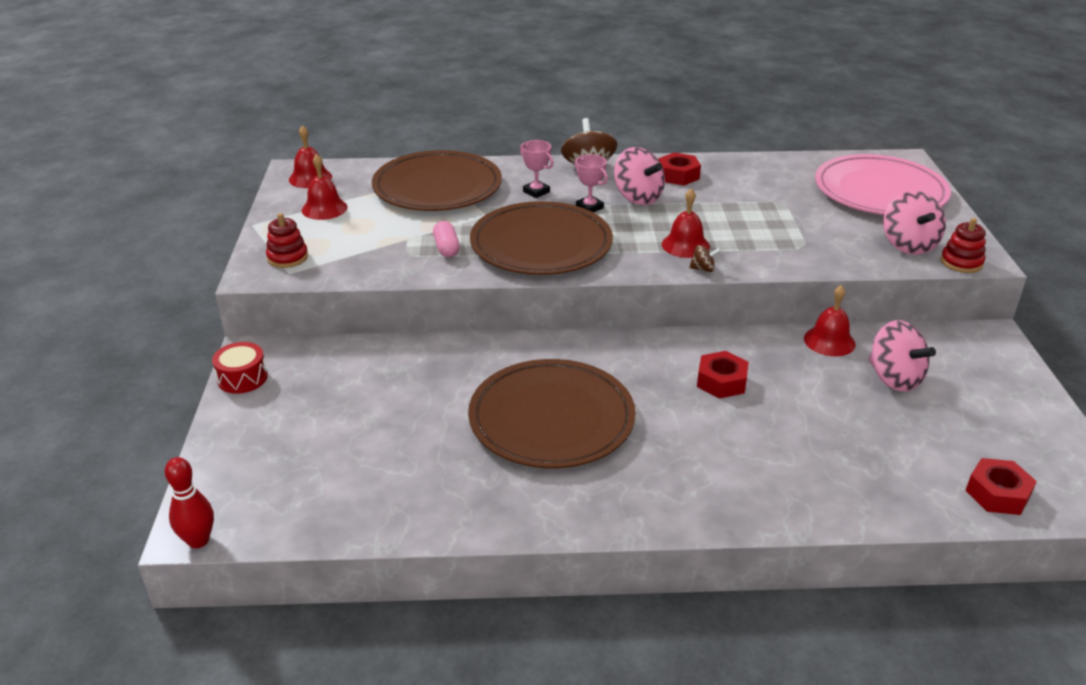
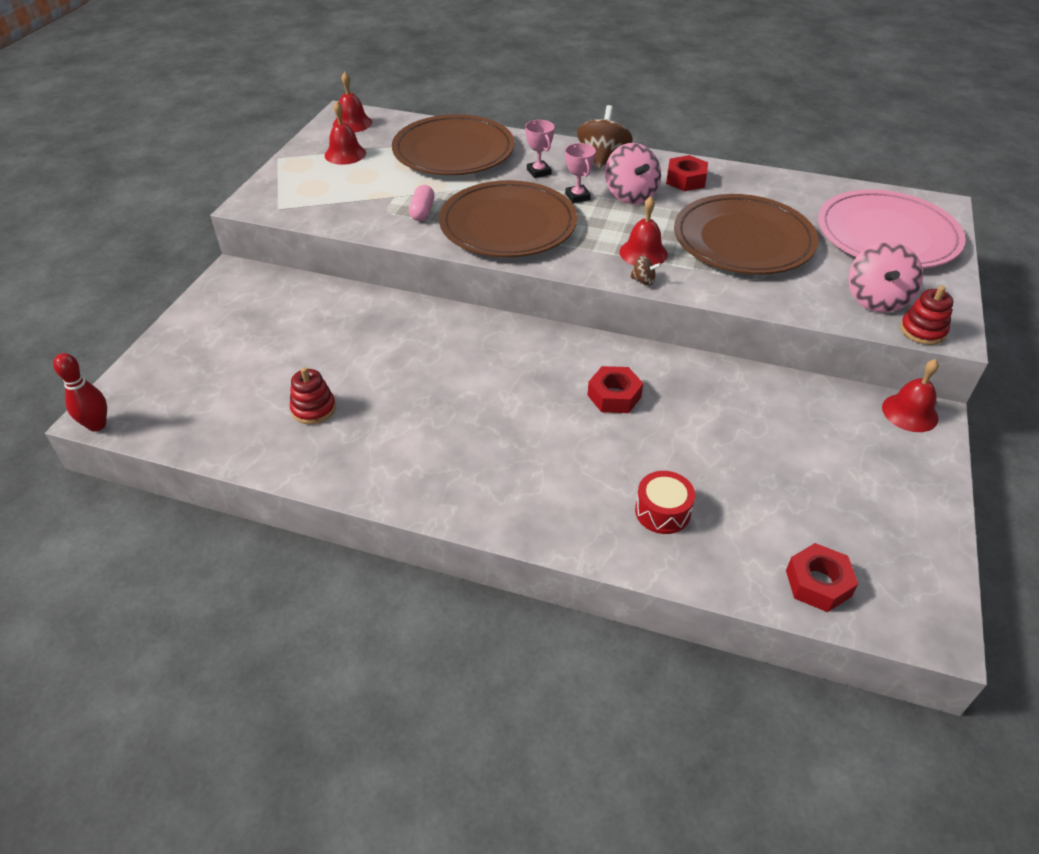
camera: 20 degrees right, 10 degrees up
(242, 378) = (212, 294): red drum -> red drum (662, 511)
(287, 257) = (286, 194): red stacking toy -> red stacking toy (313, 409)
(551, 419) = (436, 393): brown plate -> brown plate (743, 240)
(829, 341) = (748, 381): red bell -> red bell (910, 412)
(894, 378) = (790, 435): pink spinning top -> none

